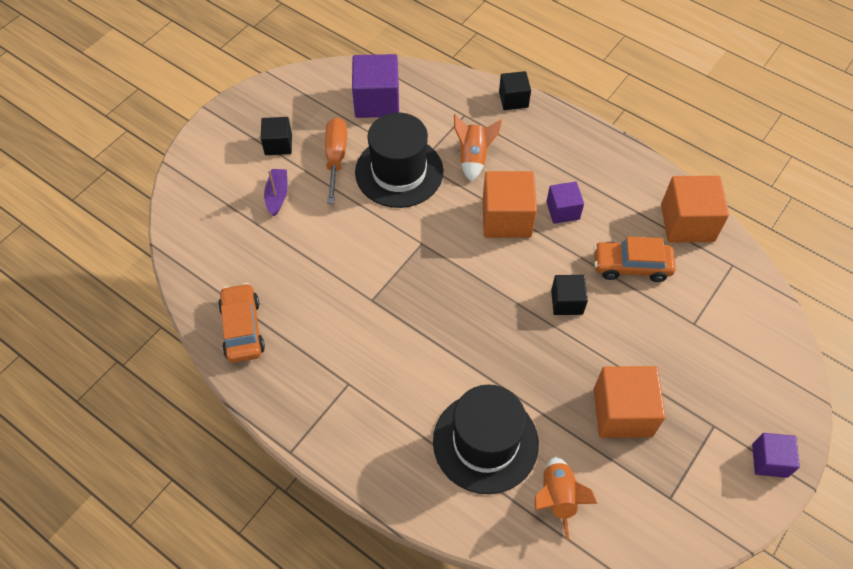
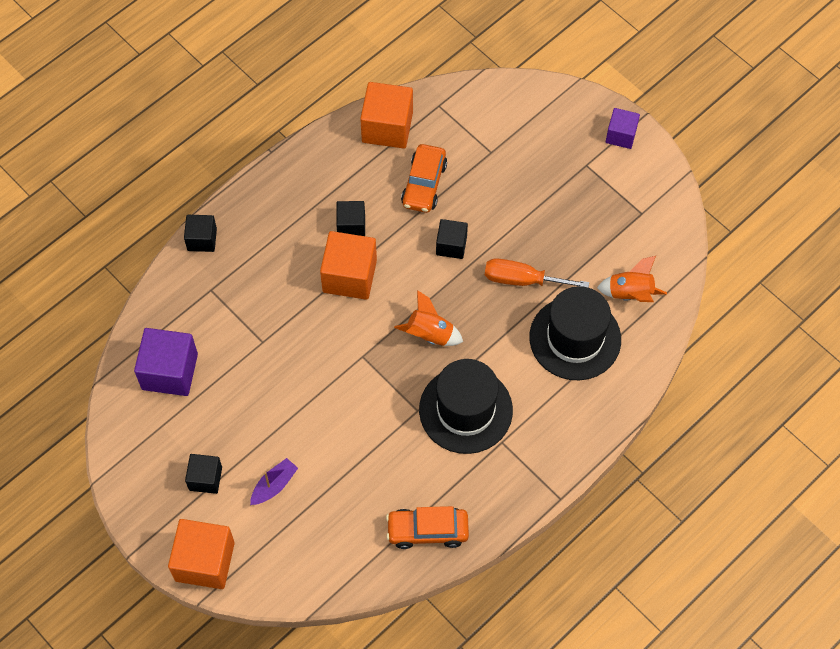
camera: 80 degrees left, 5 degrees up
(277, 195) = (274, 485): purple boat -> purple boat turned 120 degrees clockwise
(336, 157) = (237, 422): orange screwdriver -> orange screwdriver (522, 280)
(399, 172) = (270, 363): black hat -> black hat (465, 410)
(473, 158) = (269, 291): orange rocket -> orange rocket (430, 334)
(563, 210) = (351, 226): purple cube -> black cube
(622, 412) = (564, 228): orange cube -> orange cube (205, 561)

